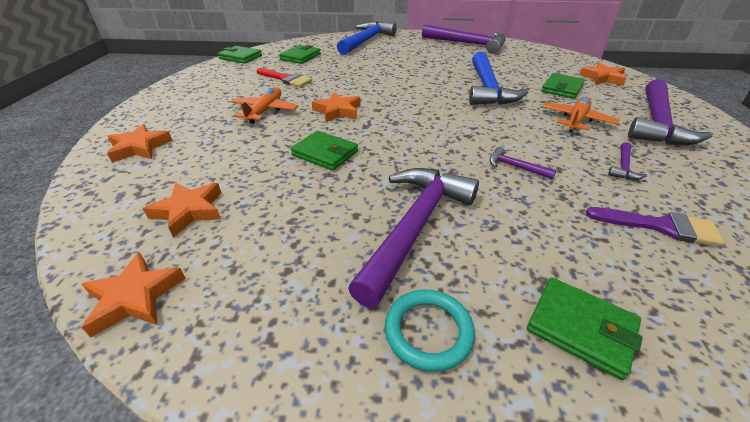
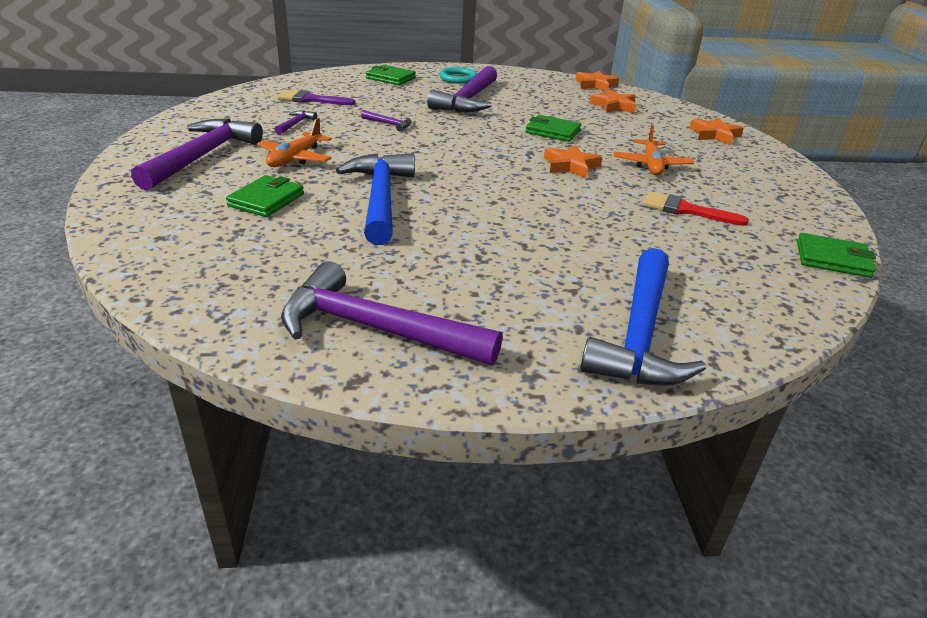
camera: 170 degrees right, 5 degrees down
(300, 57) = (725, 263): green wallet -> none
(602, 78) = (171, 222): orange star -> none

